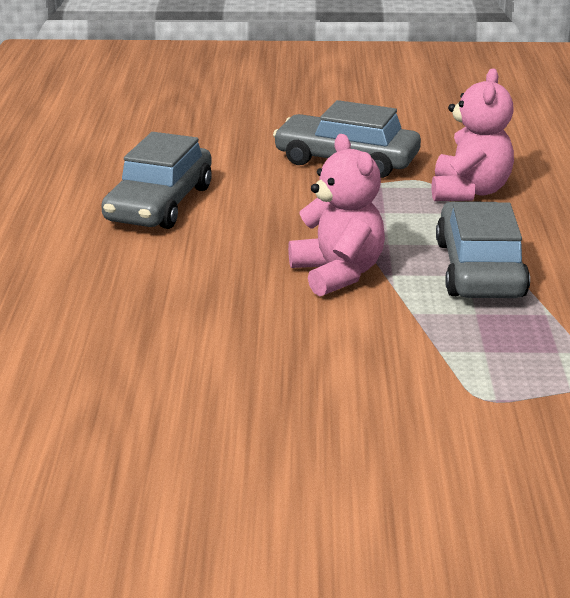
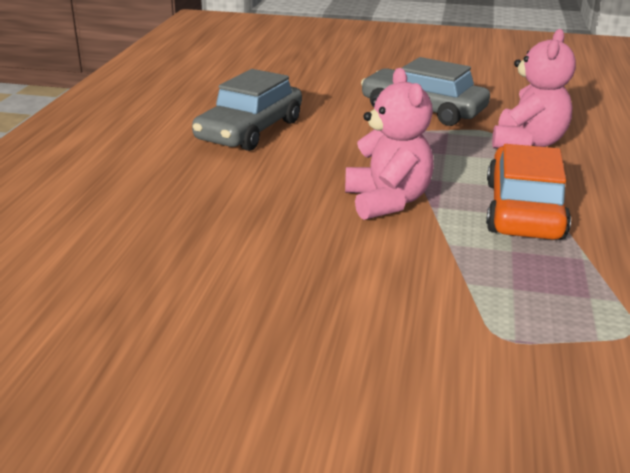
camera: 10 degrees right, 0 degrees up
(479, 269) = (524, 210): grey car -> orange car

